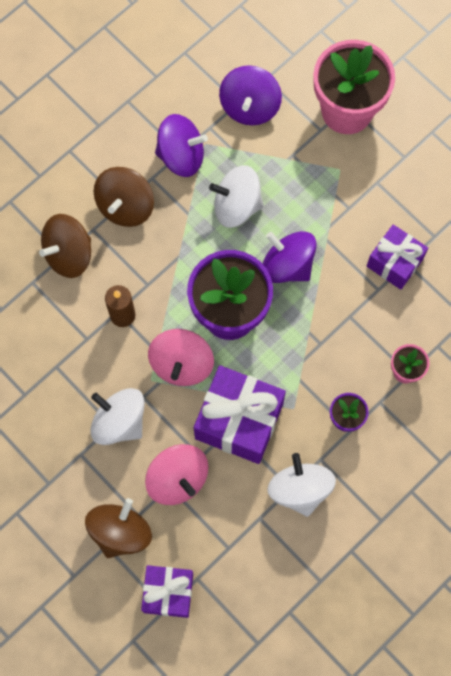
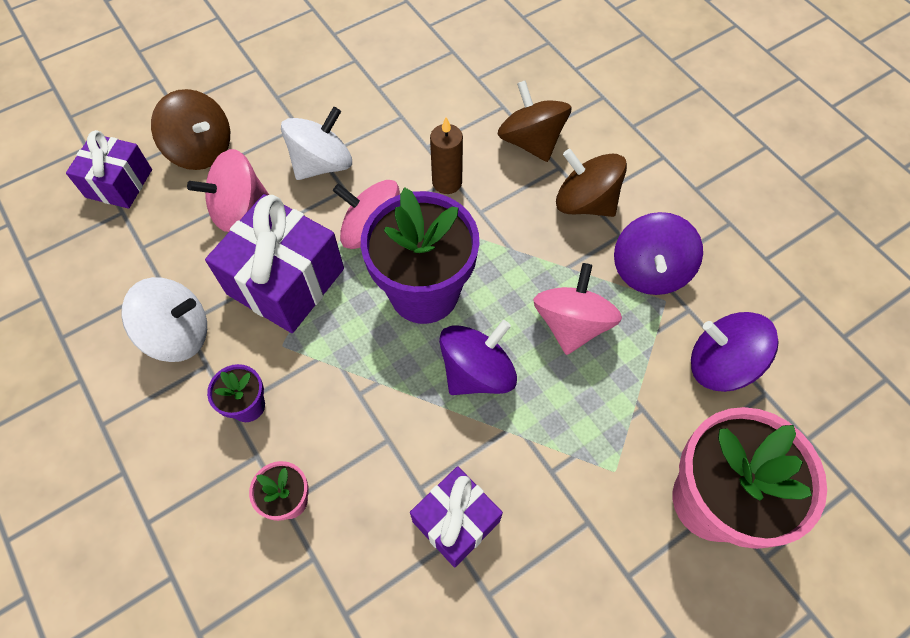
camera: 100 degrees right, 10 degrees down
(236, 206) = (571, 324): white spinning top -> pink spinning top

